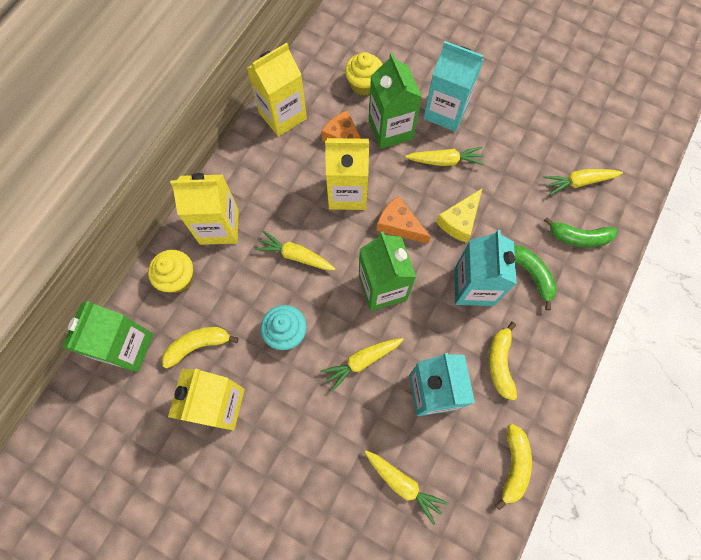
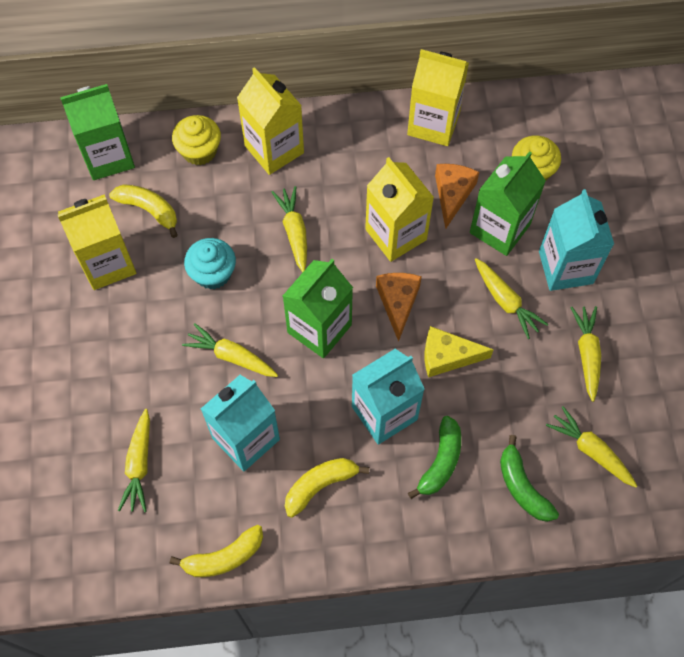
camera: 55 degrees right, 5 degrees down
(513, 140) = (587, 354): none -> yellow carrot

